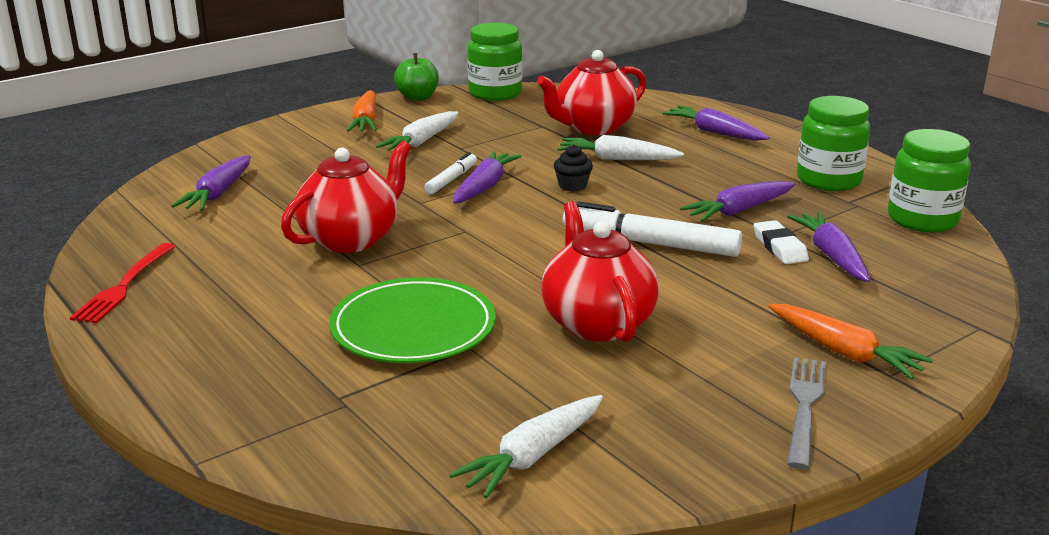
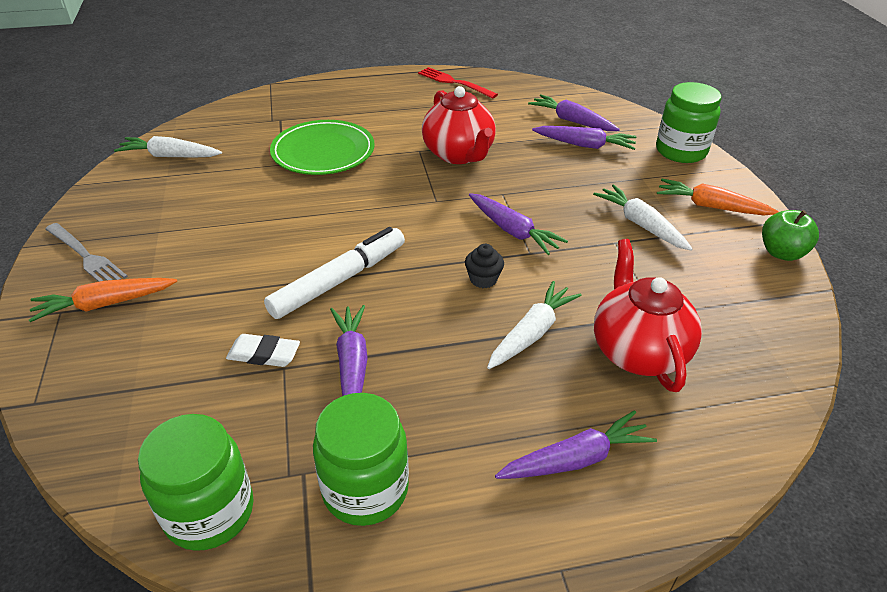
camera: 115 degrees right, 15 degrees up
(451, 179) = (539, 218): white marker -> none
(495, 93) = (787, 312): green jar -> green jar (680, 151)
(532, 456) = (170, 156): white carrot -> white carrot turned 60 degrees counterclockwise
(597, 323) = (258, 214): red teapot -> none
(831, 256) = (218, 380): purple carrot -> purple carrot (584, 145)

